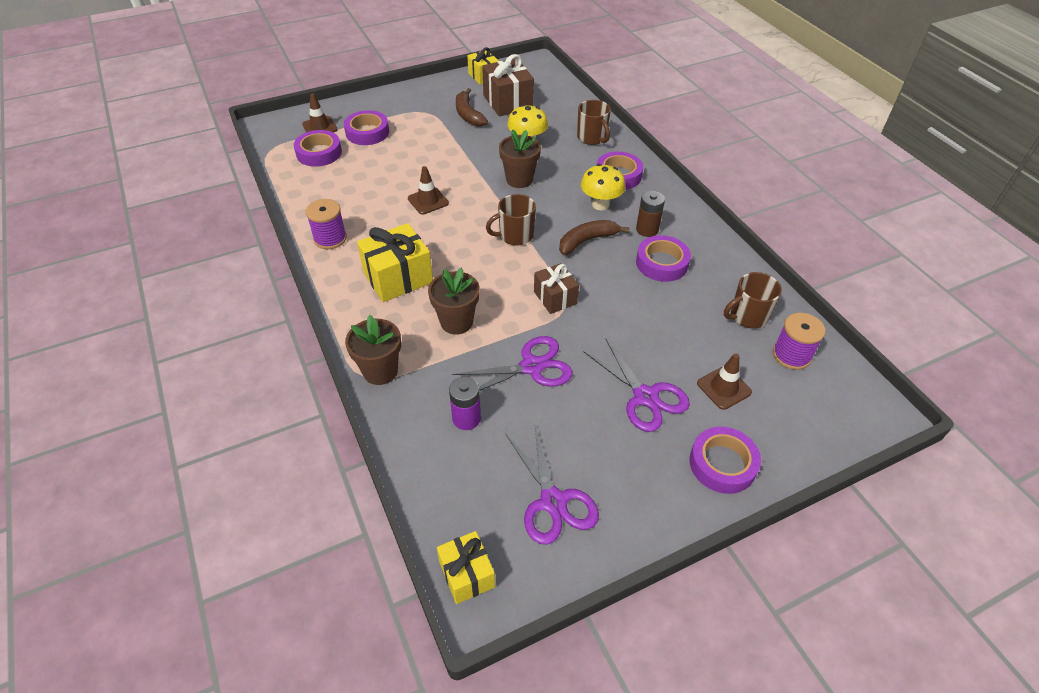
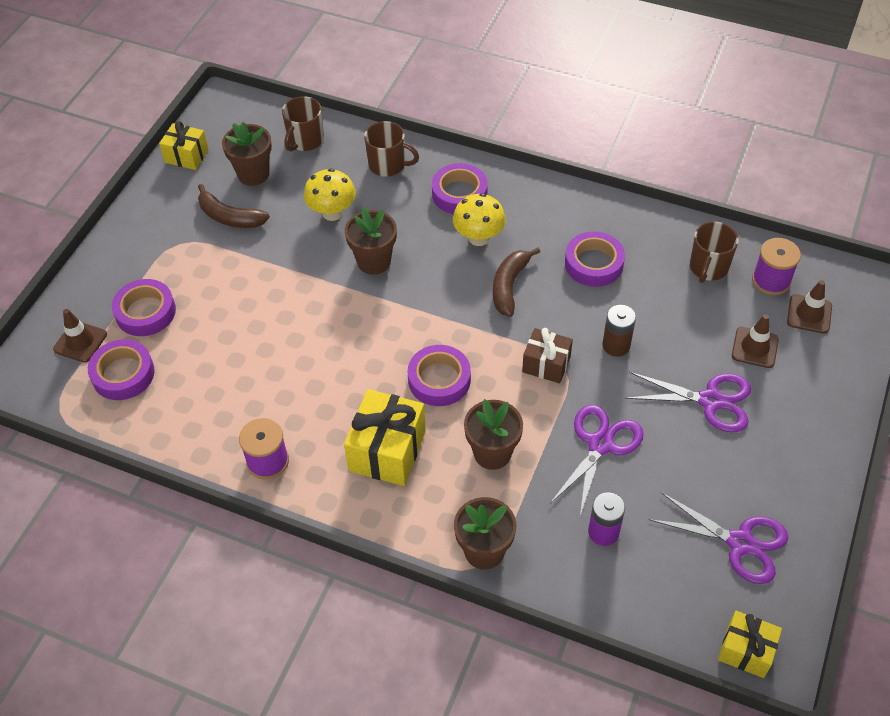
camera: 40 degrees left, 5 degrees up
(428, 201) = (313, 348): brown traffic cone -> brown traffic cone (809, 314)
(508, 102) = (253, 174): brown gift -> brown flower pot
(515, 236) = (441, 326): brown mug -> brown mug (305, 140)
(647, 229) = (546, 237): brown battery -> brown battery (616, 345)
(722, 464) = (815, 413): purple tape -> purple tape (439, 380)

